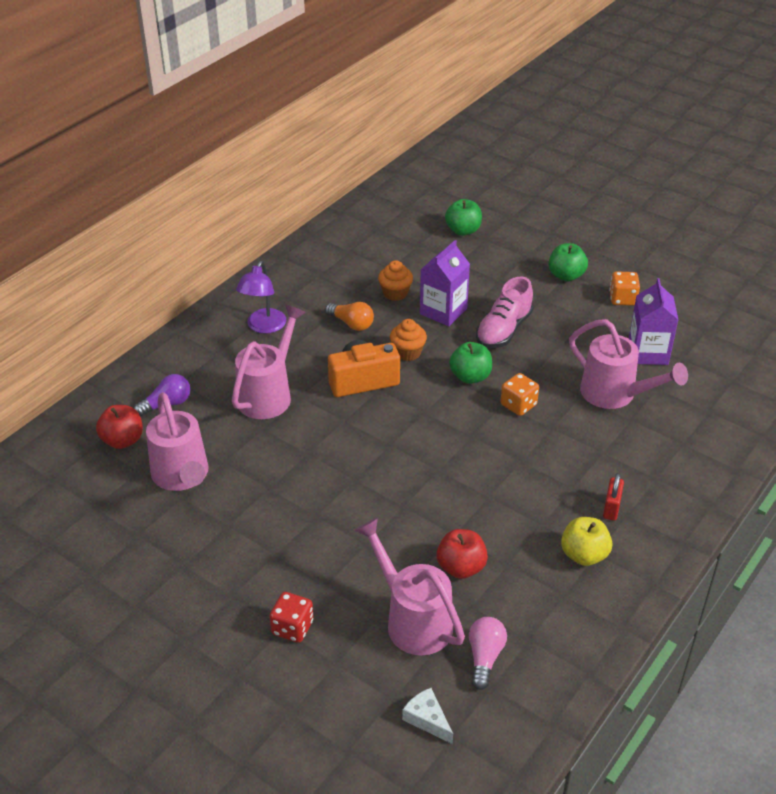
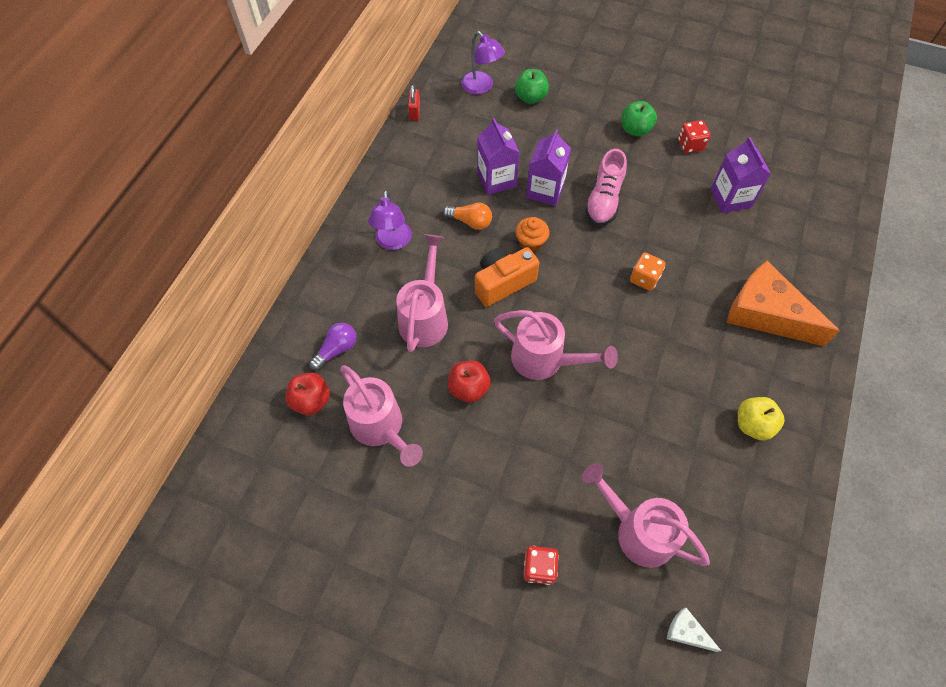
camera: 15 degrees left, 20 degrees up
(395, 293) = (496, 179): orange cupcake -> purple carton
(414, 214) = (481, 87): none -> purple lamp
(461, 567) = (658, 464): red apple -> red apple (468, 388)
(470, 377) = (593, 257): green apple -> none
(485, 657) = (710, 553): pink light bulb -> none
(611, 508) = (758, 370): red padlock -> red padlock (415, 112)
(615, 394) = (719, 249): pink watering can -> pink watering can (544, 360)
(622, 299) = (690, 145): orange dice -> red dice
(643, 460) = (766, 313): none -> orange cheese

